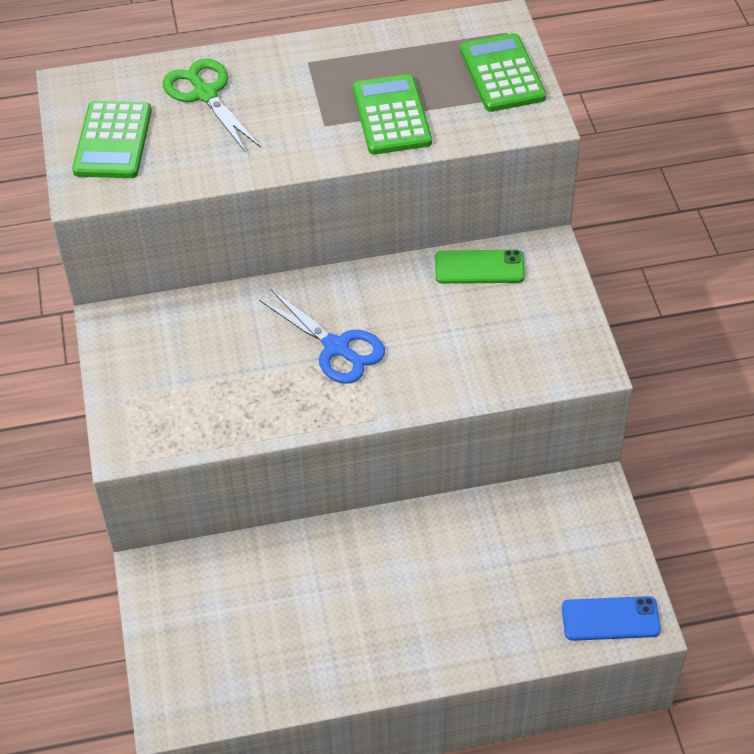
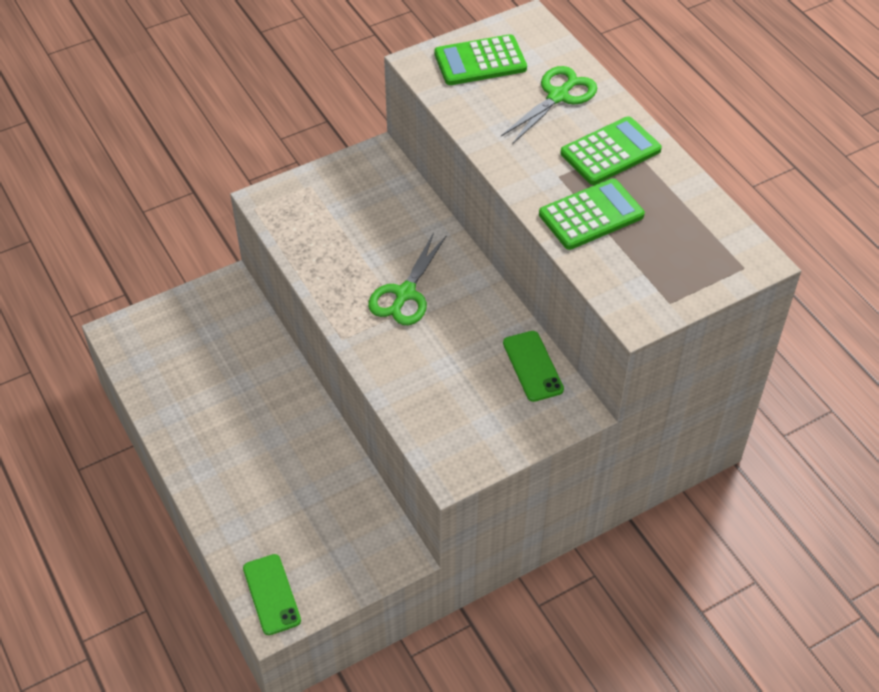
camera: 70 degrees right, 0 degrees up
(336, 348) = (405, 294): blue scissors -> green scissors
(502, 74) = (684, 277): green calculator -> green calculator (610, 152)
(610, 619) = (271, 594): blue phone -> green phone

